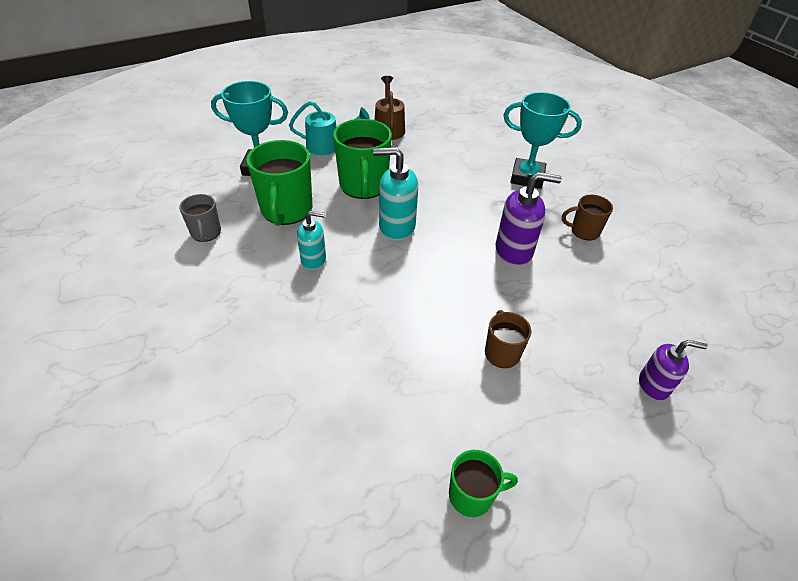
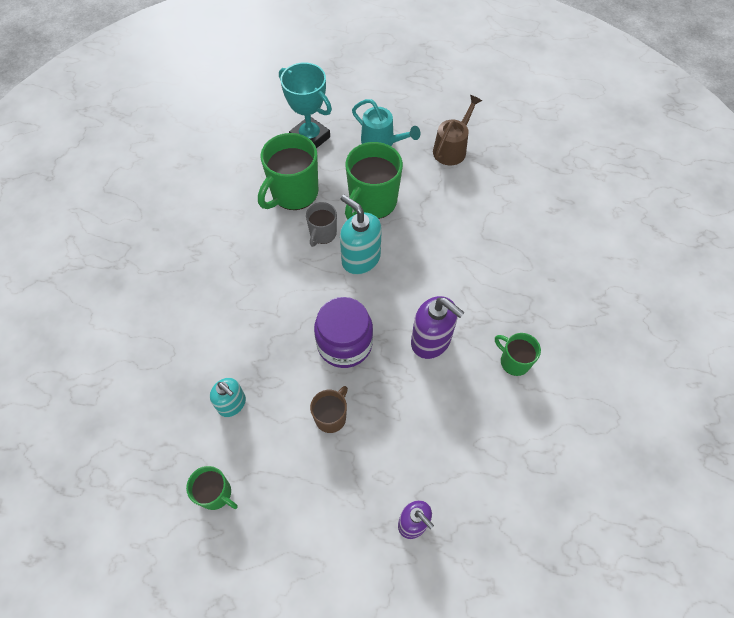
camera: 40 degrees right, 15 degrees up
(206, 233) = (224, 182): grey mug -> grey mug (322, 234)
(314, 259) = (275, 252): turquoise soap dispenser -> turquoise soap dispenser (232, 404)
(450, 292) = (344, 344): none -> purple jar
(527, 177) = (524, 275): turquoise trophy -> none
(584, 231) = (514, 361): brown mug -> green mug

